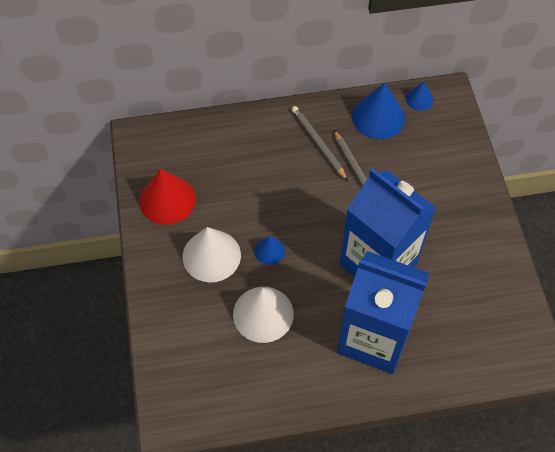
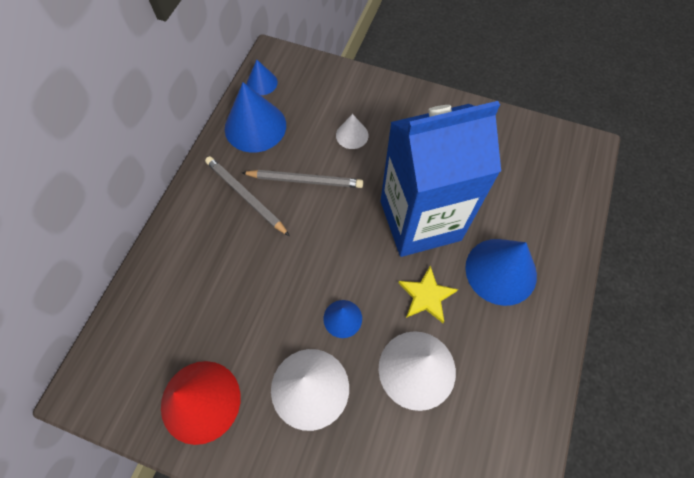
camera: 60 degrees left, 5 degrees up
(318, 144) = (246, 196): grey pencil -> grey pencil turned 45 degrees clockwise
(320, 296) = (426, 296): none -> yellow star
(374, 338) = (501, 271): blue carton -> blue cone
(418, 182) = (352, 135): none -> white cone

